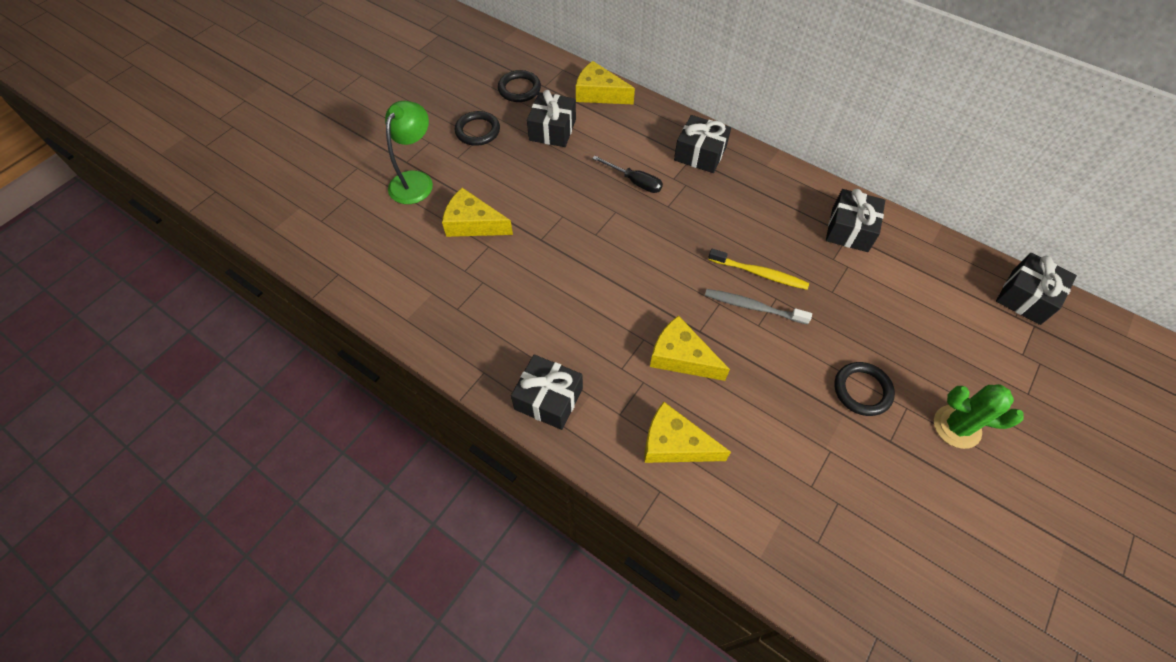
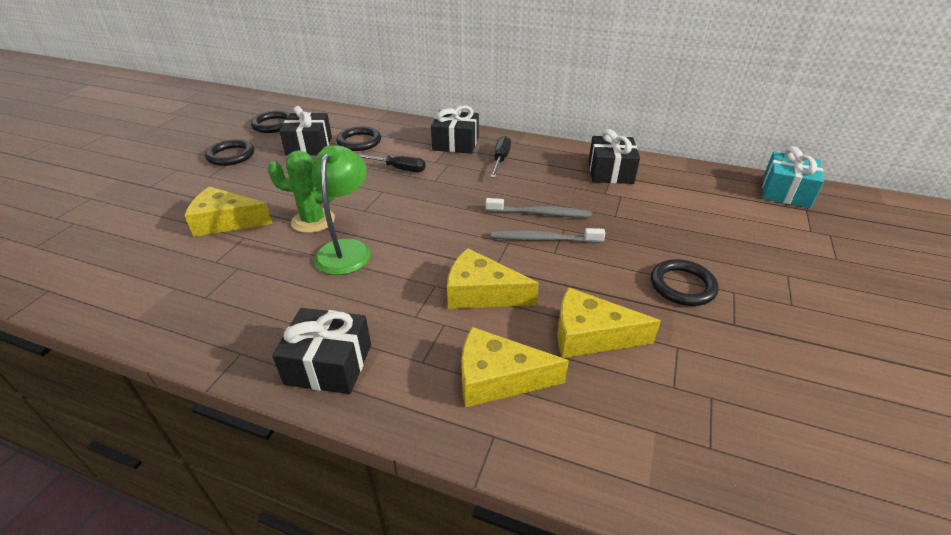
camera: 15 degrees left, 20 degrees down
(415, 180) = (159, 198): green lamp -> green lamp (346, 249)
(599, 94) = (352, 119): yellow cheese -> yellow cheese (590, 335)
(602, 133) = (359, 142): none -> black ring
(740, 189) = (500, 160): none -> black screwdriver
(759, 273) = (540, 213): yellow toothbrush -> grey toothbrush
(956, 427) = (790, 298): green cactus -> green cactus (313, 221)
(1026, 297) = (785, 192): black gift -> turquoise gift

